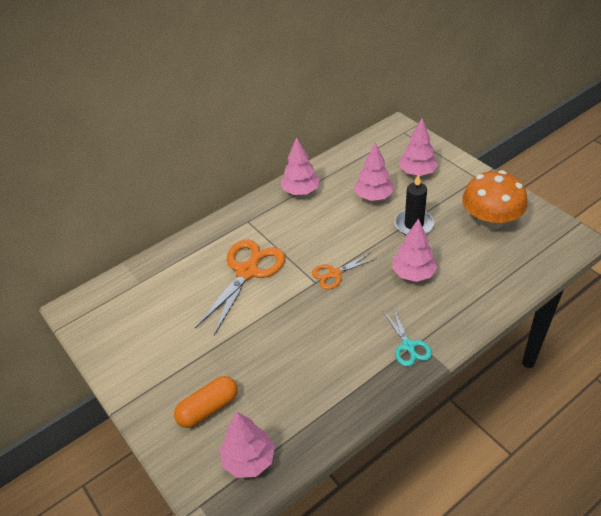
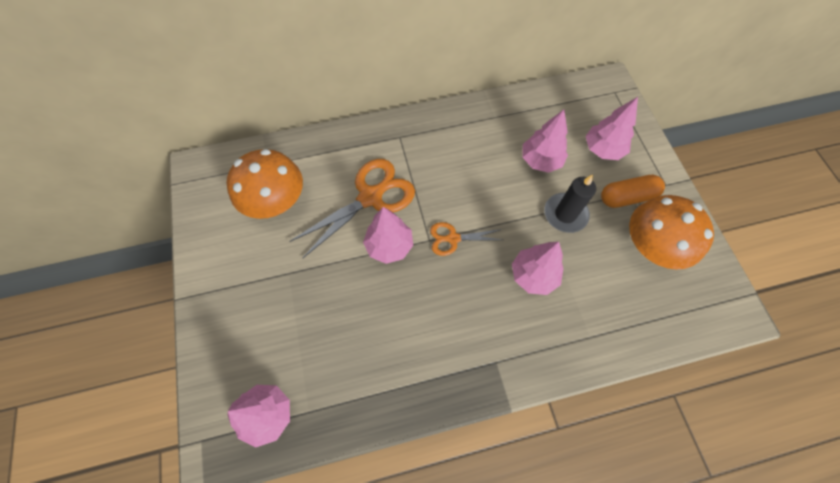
camera: 20 degrees right, 20 degrees up
(164, 305) = (275, 201): none -> orange mushroom
(208, 408) = (259, 338): orange capsule -> orange capsule (627, 197)
(300, 191) = (469, 123): pink tree -> pink tree (389, 246)
(408, 346) = (483, 362): turquoise scissors -> none

